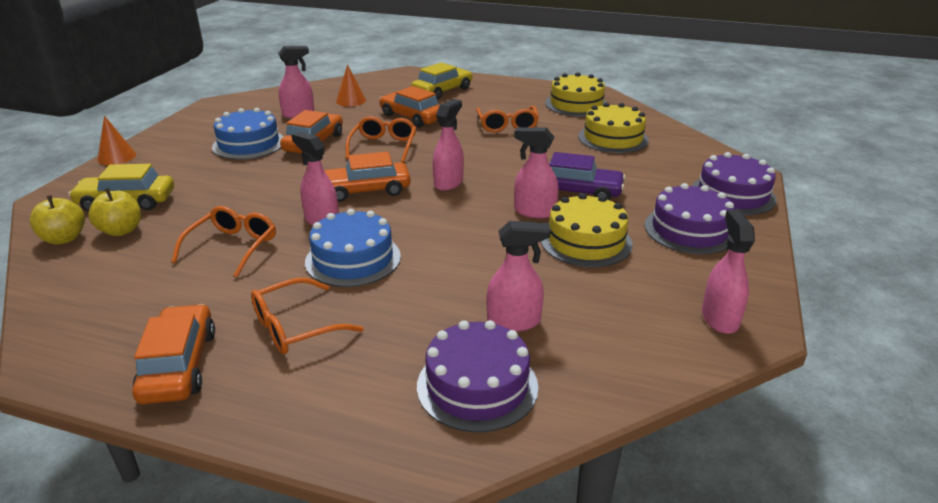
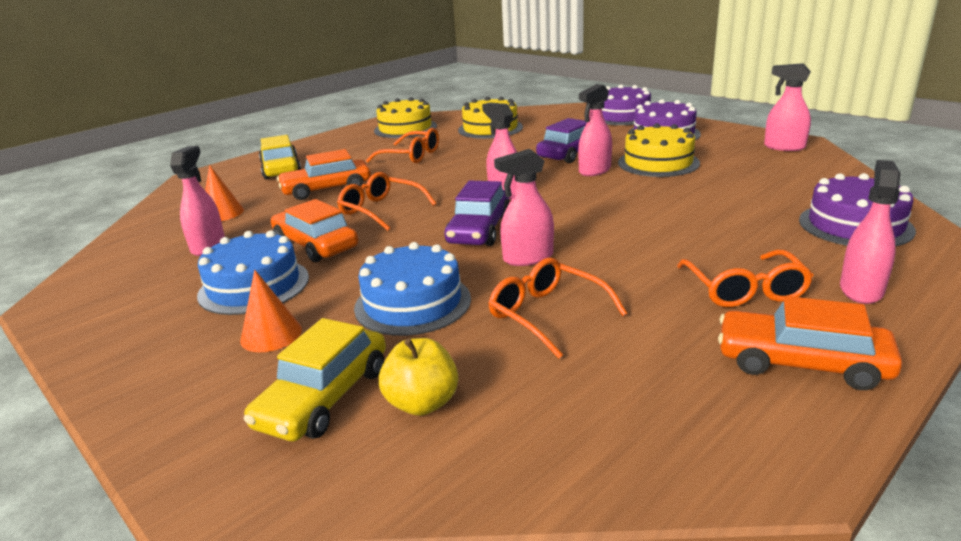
camera: 60 degrees left, 5 degrees down
(64, 239) = (397, 465): yellow apple -> none
(117, 157) = (124, 407): orange cone -> orange cone (271, 334)
(353, 259) = (625, 250): blue cake -> blue cake (412, 303)
(365, 190) = (479, 230): orange car -> purple car
(514, 322) = (767, 201): pink spray bottle -> pink spray bottle (861, 290)

